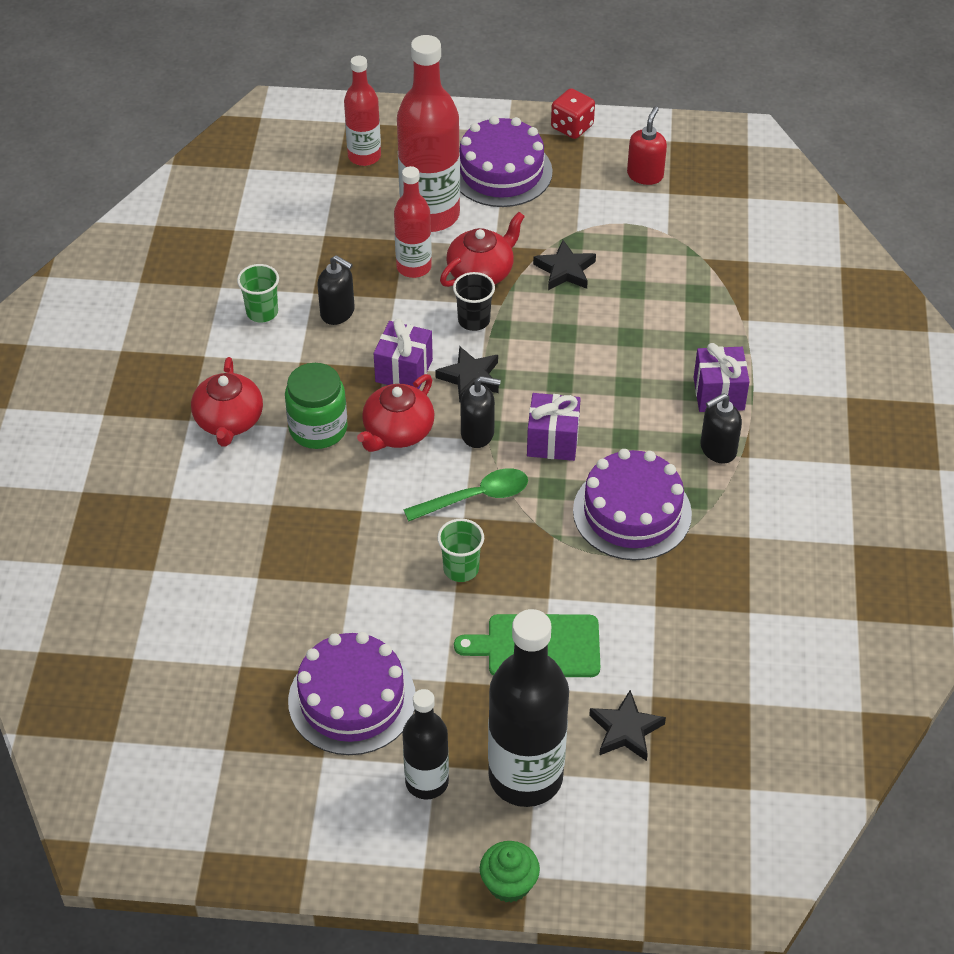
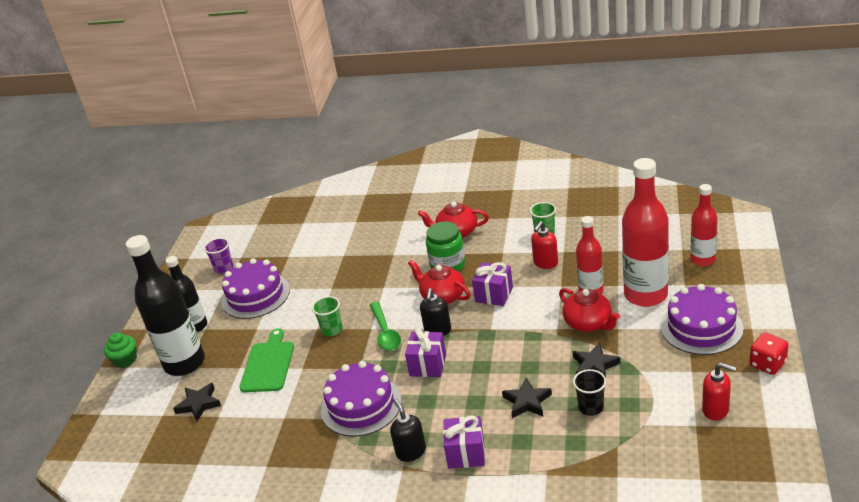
camera: 100 degrees right, 15 degrees down
(256, 772) = (224, 268): none -> purple cup
(338, 312) = (545, 263): black soap dispenser -> red soap dispenser
(470, 377) = (487, 324): black star -> black star (527, 402)
(474, 320) = (540, 322): black cup -> black cup (591, 407)

